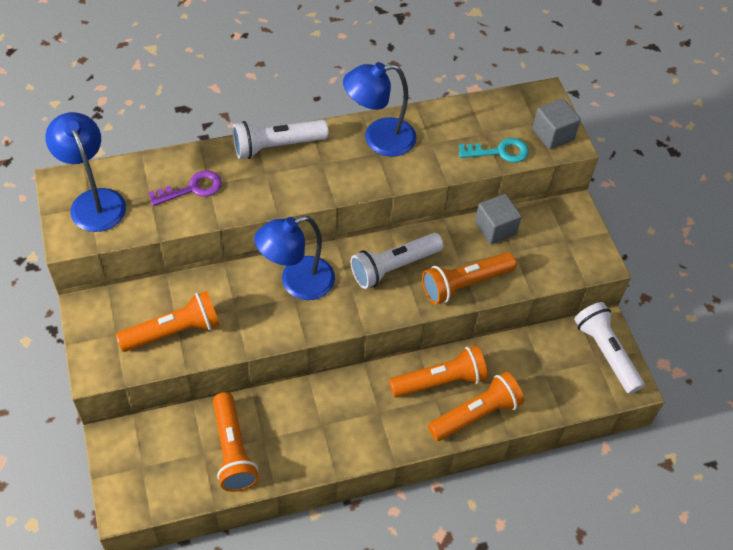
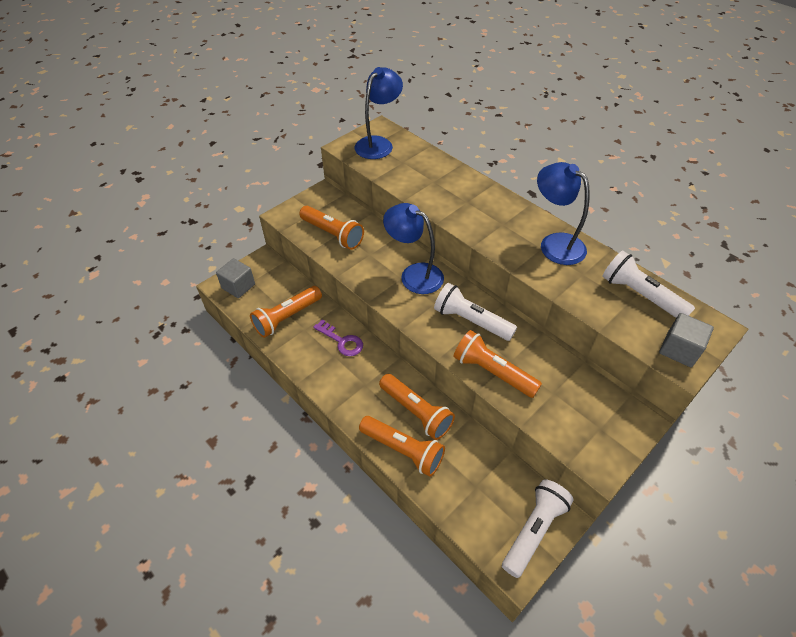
camera: 65 degrees right, 5 degrees down
(192, 189) = (423, 176): purple key -> purple key (342, 341)
(277, 146) = (494, 197): white flashlight -> white flashlight (640, 295)
(495, 228) = (564, 370): grey cube -> grey cube (238, 286)
(499, 152) = (620, 320): turquoise key -> none

